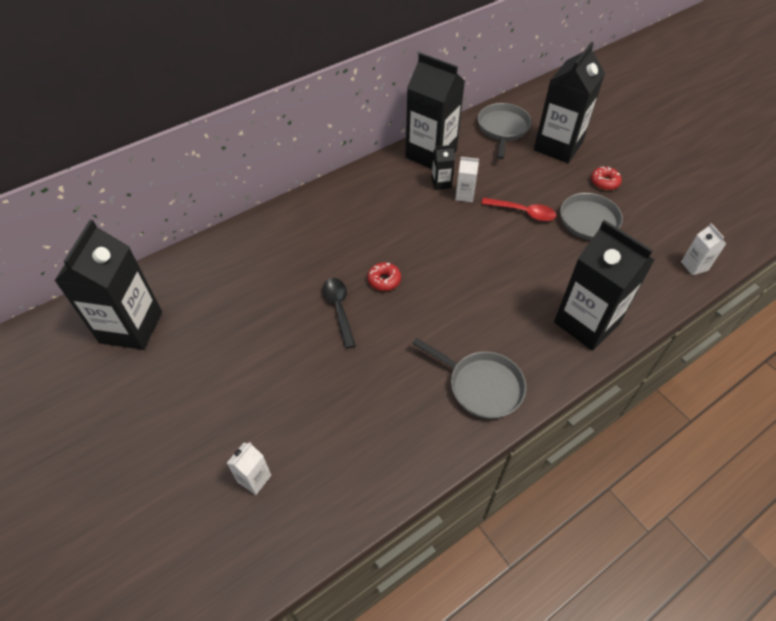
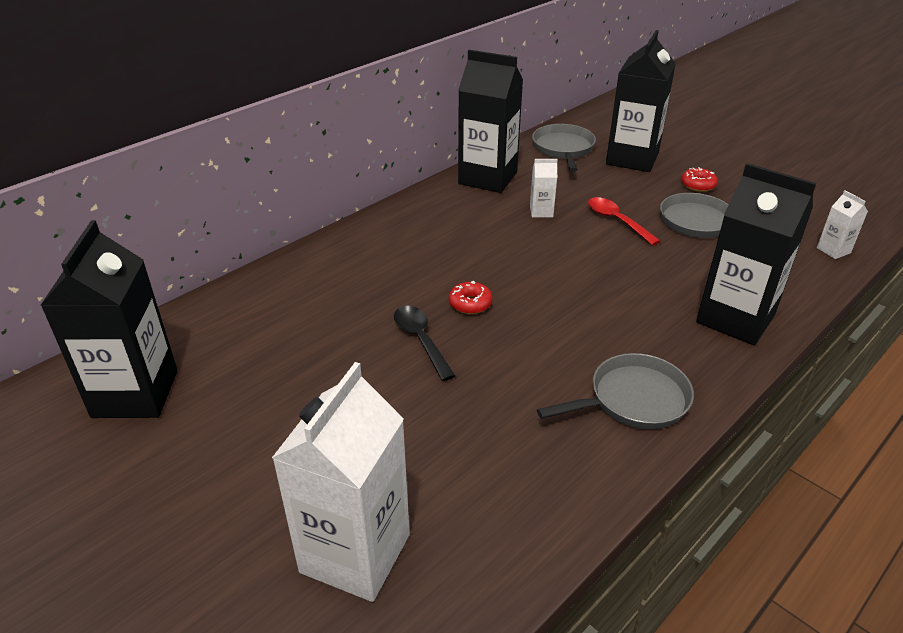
camera: 10 degrees left, 15 degrees down
(254, 479) = (355, 553): white carton -> white carton, size x2.30
(441, 183) = (509, 203): black carton -> none
(481, 386) = (633, 400): grey pan -> grey pan turned 45 degrees counterclockwise
(523, 212) = (616, 221): red spoon -> red spoon turned 135 degrees counterclockwise

